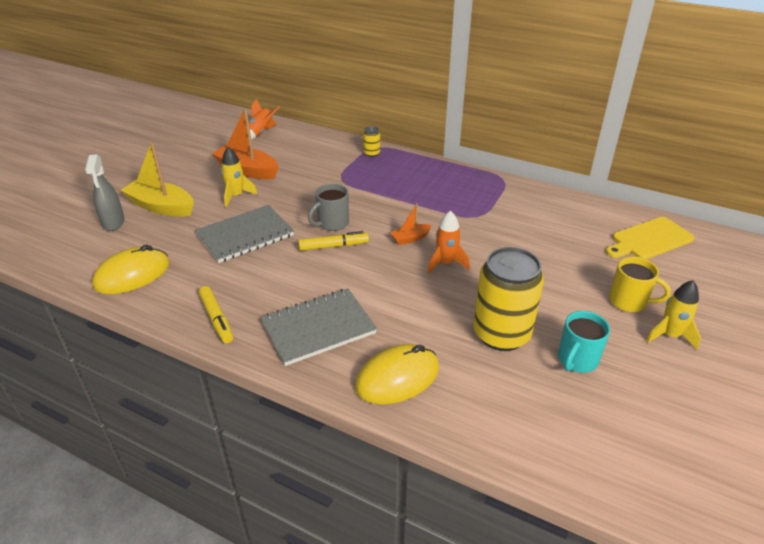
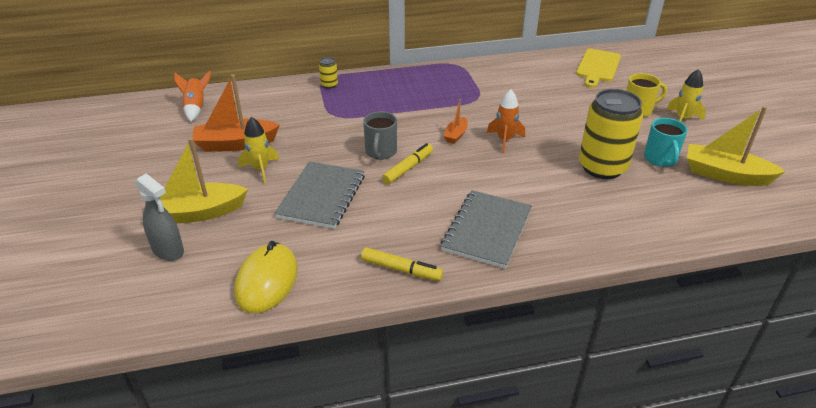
camera: 40 degrees left, 0 degrees up
(397, 377) = (585, 230): yellow mouse -> none
(630, 416) = (725, 175): none -> yellow boat

